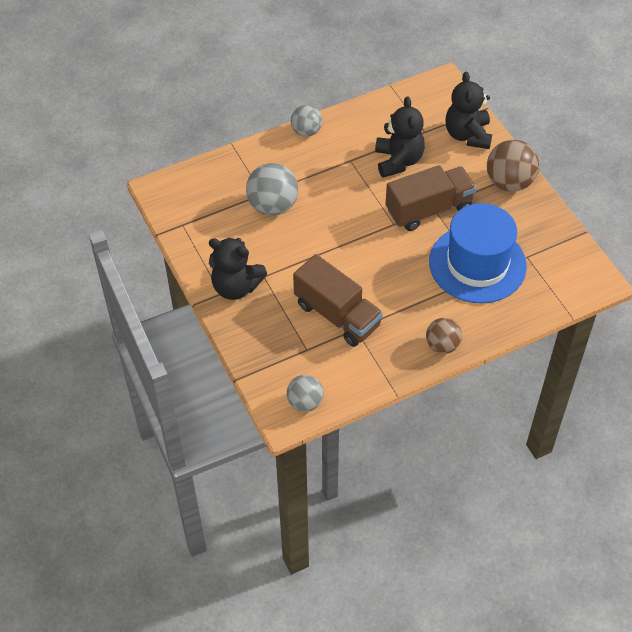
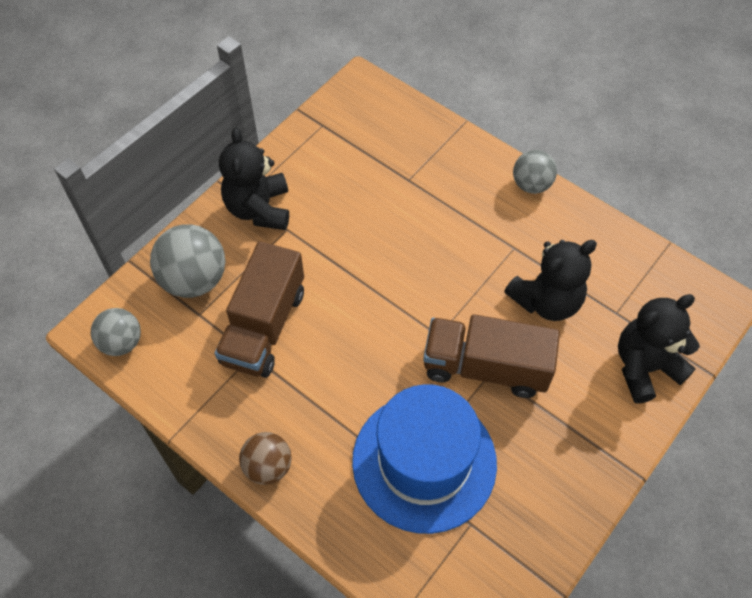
camera: 65 degrees right, 5 degrees up
(273, 206) = (395, 197): grey ball -> grey ball (194, 279)
(429, 209) = (485, 367): brown truck -> brown truck turned 150 degrees clockwise
(509, 182) = (592, 452): brown ball -> none

